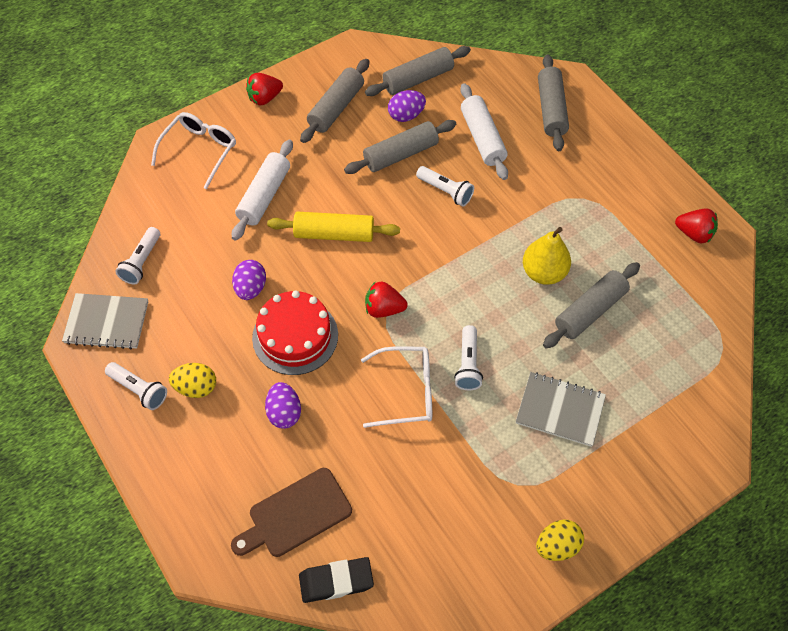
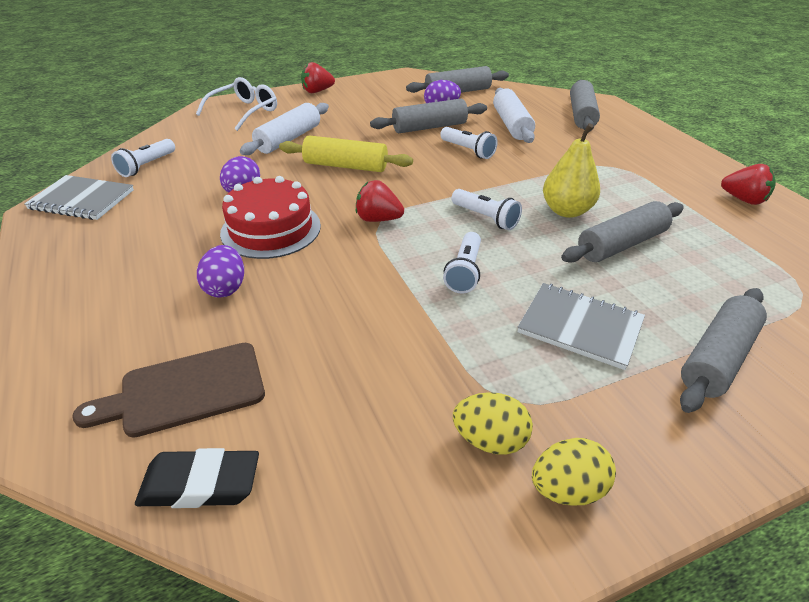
camera: 10 degrees right, 20 degrees down
(139, 390) = (75, 251): white flashlight -> white flashlight (486, 218)
(196, 387) = (138, 256): yellow egg -> yellow egg (490, 440)
(336, 108) = (378, 100): grey rolling pin -> grey rolling pin (717, 358)
(406, 391) = (382, 287): white glasses -> none

